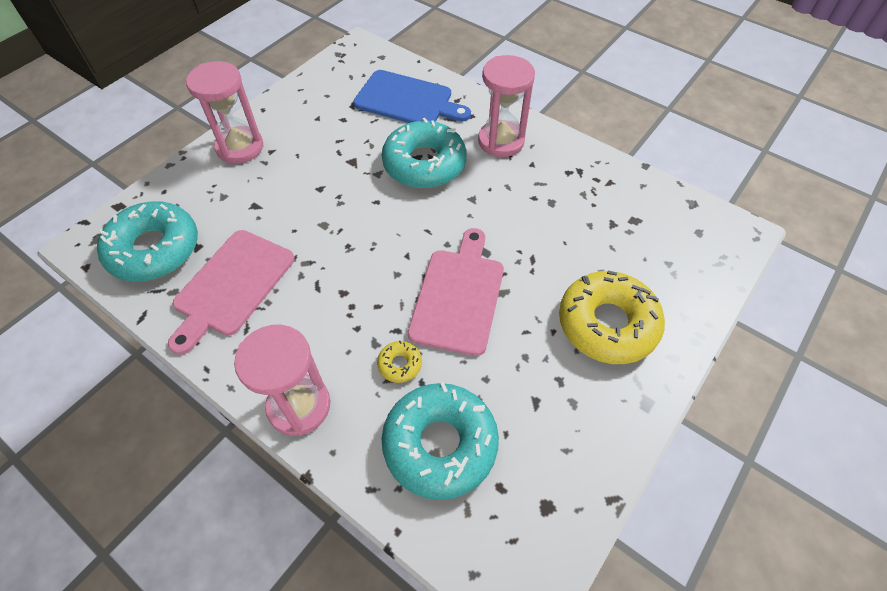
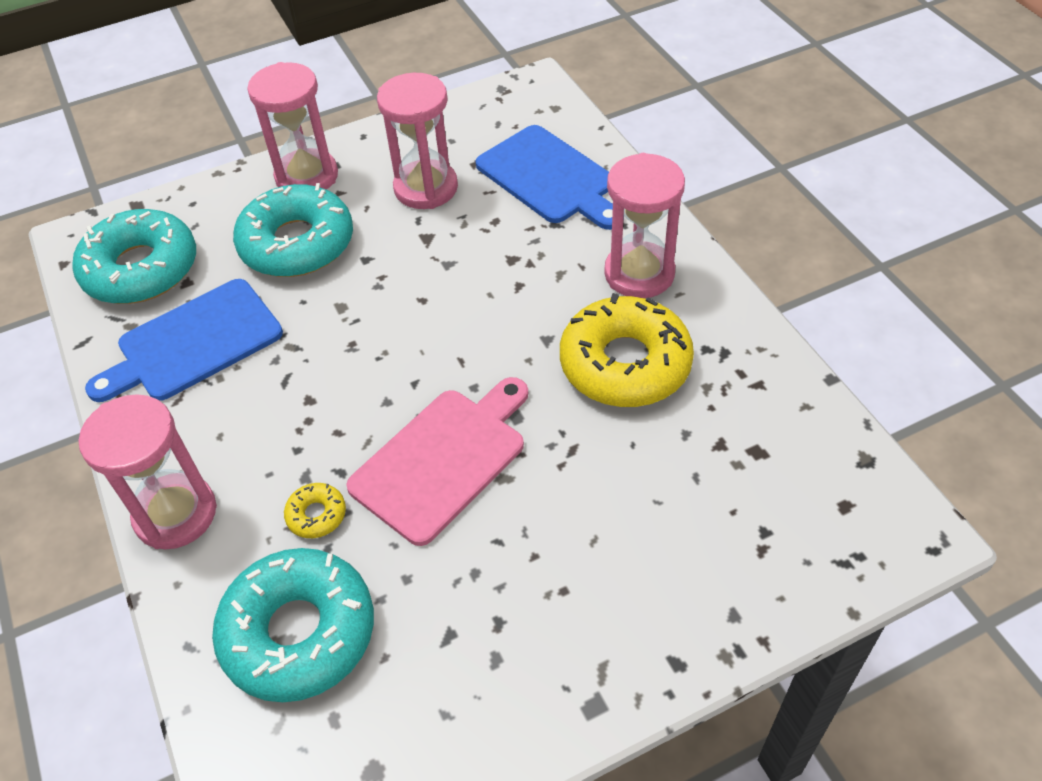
camera: 30 degrees right, 5 degrees down
(231, 286) = (193, 343): pink cutting board -> blue cutting board
(330, 130) = (426, 188): none -> pink hourglass
(424, 164) = (515, 270): turquoise donut -> turquoise donut (297, 243)
(607, 324) = (614, 578): yellow donut -> yellow donut (625, 364)

